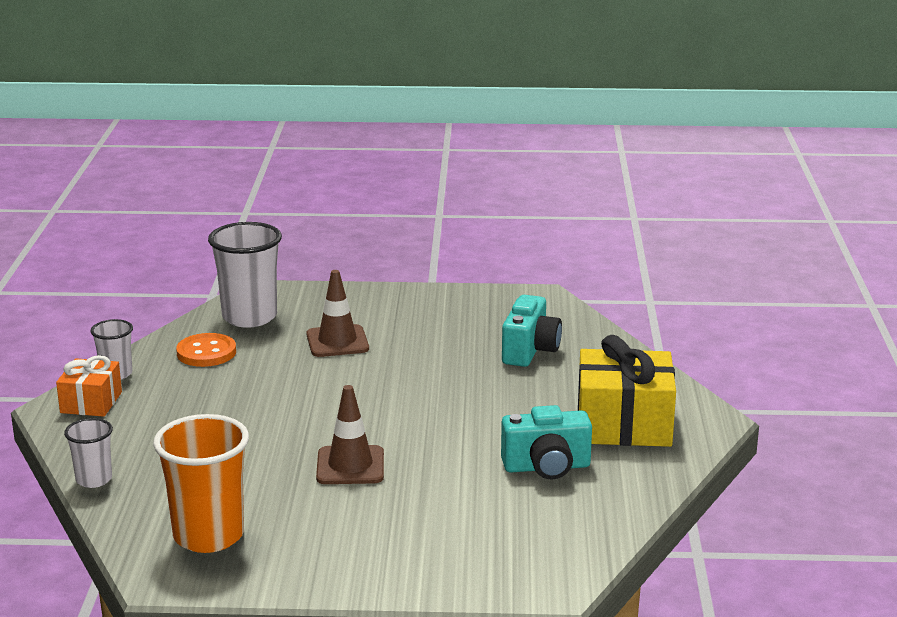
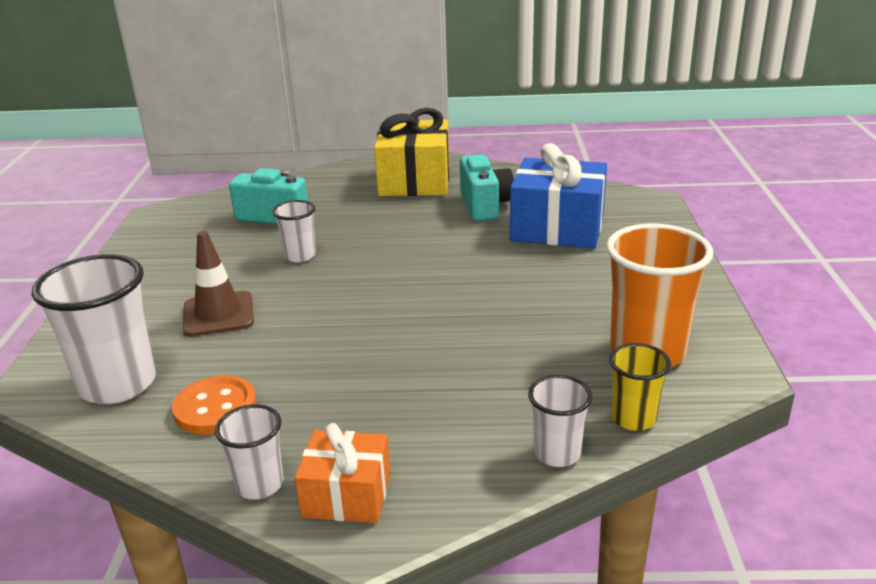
camera: 90 degrees left, 5 degrees up
(119, 516) = (633, 418): none -> yellow cup
(350, 466) = (496, 287): brown traffic cone -> none
(437, 368) = (300, 256): none -> white cup
(479, 510) = (557, 228): none -> blue gift

